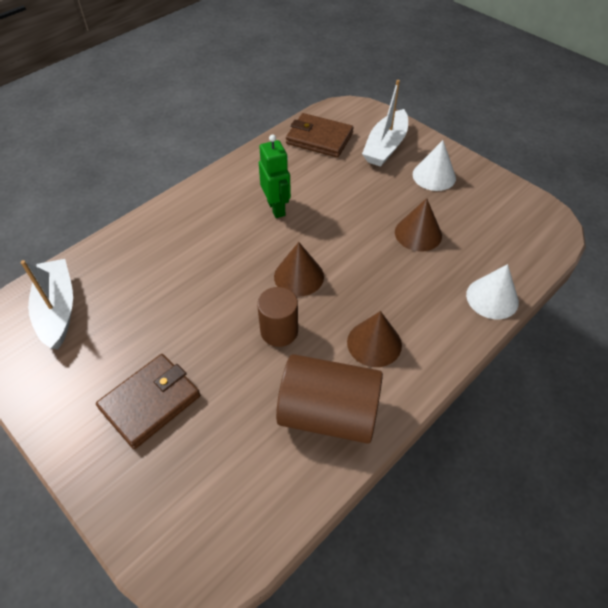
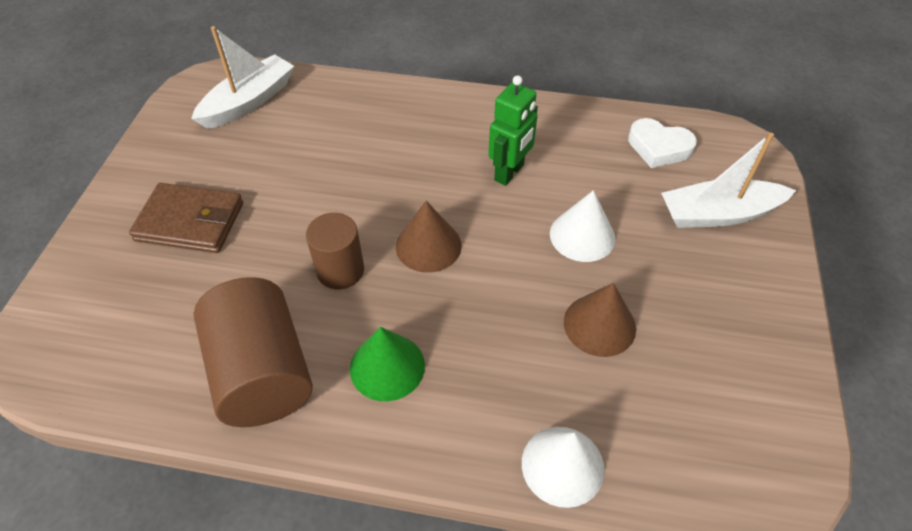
camera: 55 degrees right, 0 degrees up
(319, 138) = (659, 147): brown wallet -> white heart
(374, 343) = (387, 366): brown cone -> green cone
(434, 176) = (722, 291): white cone -> white cone (582, 235)

